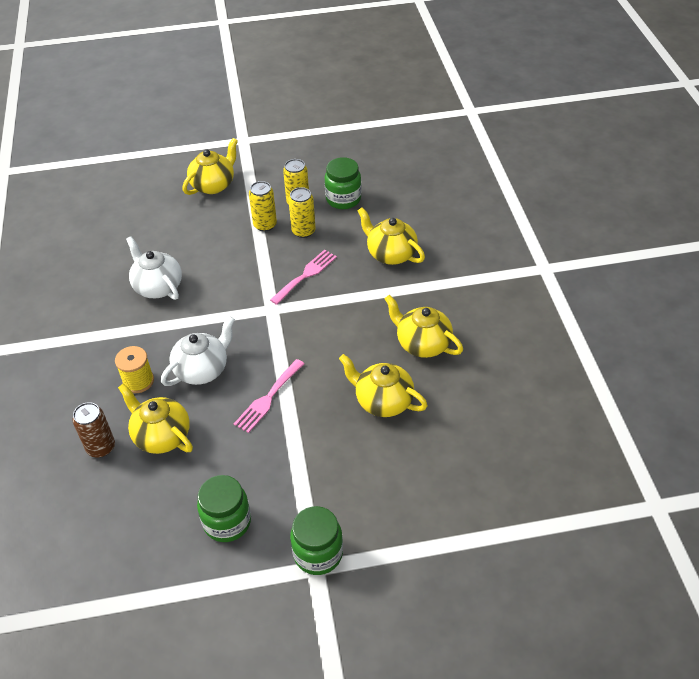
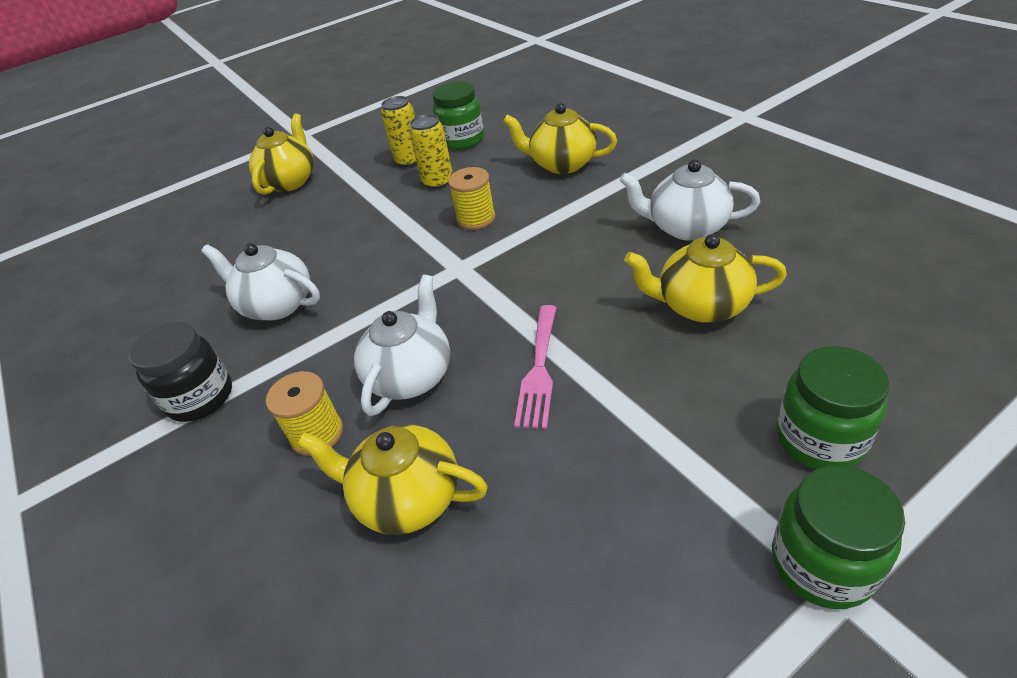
camera: 20 degrees left, 5 degrees down
(92, 331) = (200, 398): none -> black jar
(101, 447) = (307, 568): brown can -> none
(227, 522) = (624, 589): green jar -> green jar (820, 439)
(265, 225) = (384, 193): yellow can -> none
(306, 275) = (476, 218): pink fork -> yellow spool
(422, 344) = (686, 227): yellow teapot -> white teapot

